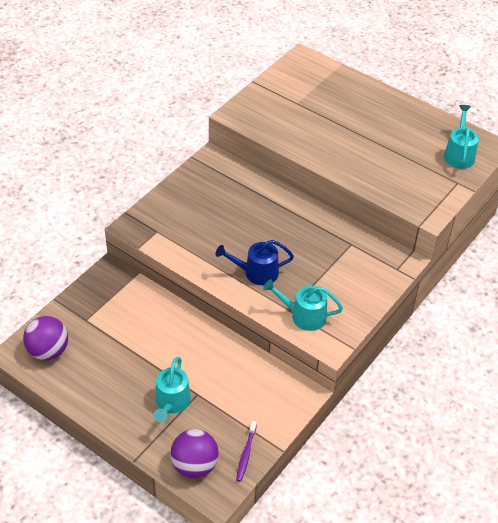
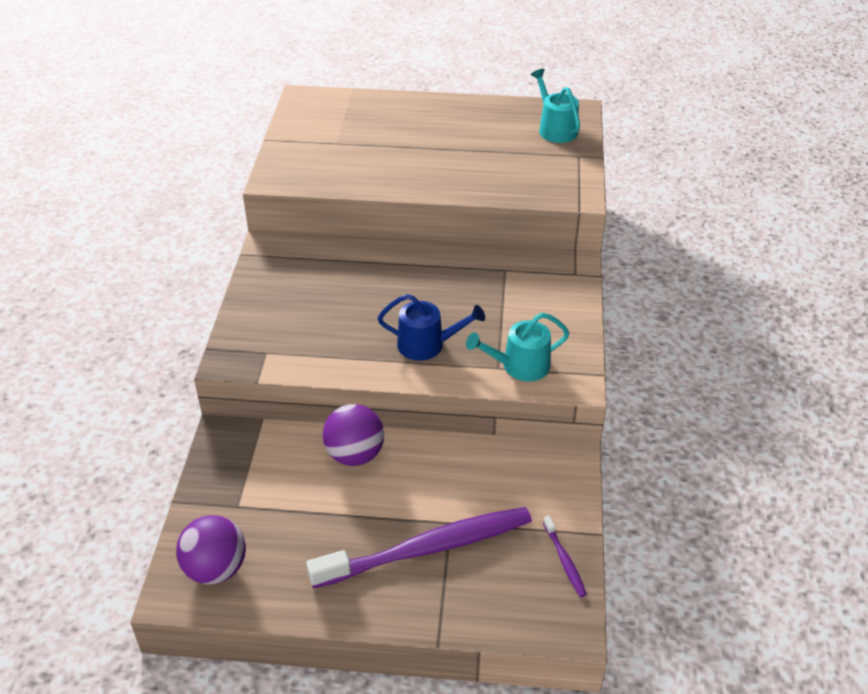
camera: 30 degrees left, 5 degrees down
(171, 402) = (428, 549): turquoise watering can -> purple toothbrush
(194, 465) = (516, 607): purple ball -> purple ball (355, 455)
(257, 272) = (427, 345): blue watering can -> blue watering can turned 135 degrees counterclockwise

